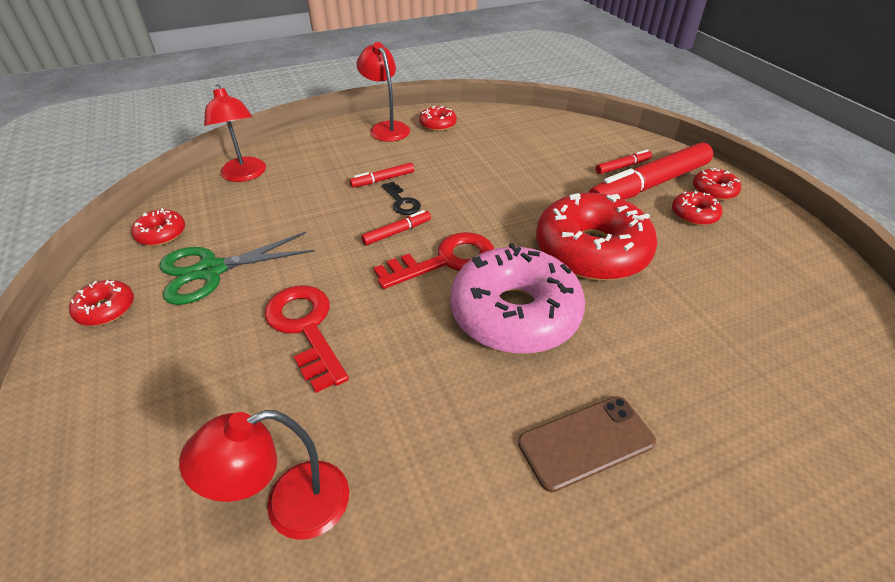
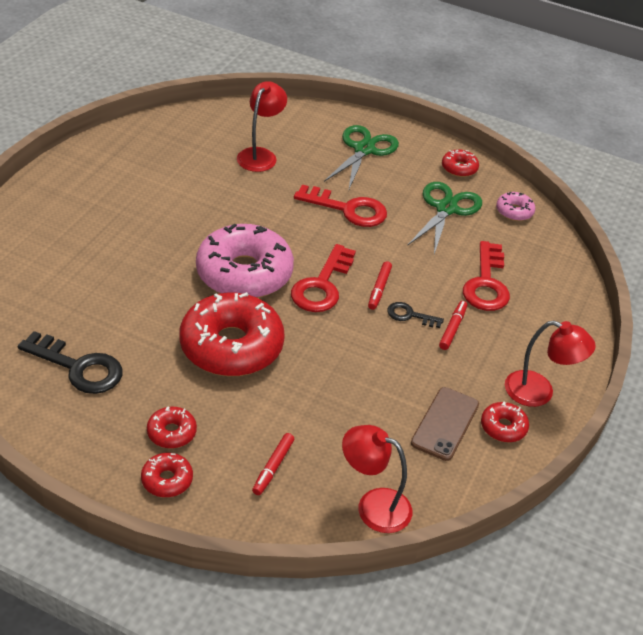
camera: 135 degrees right, 0 degrees up
(145, 412) = (364, 150): none -> green scissors
(161, 234) = (514, 211): red donut -> pink donut
(245, 175) = (551, 276): red lamp -> red lamp (373, 505)
(303, 194) = (486, 283): none -> red key
(586, 442) = (155, 230): brown phone -> brown phone (445, 424)
(649, 185) = (232, 452): red marker -> none
(772, 303) = (78, 367): none -> black key

